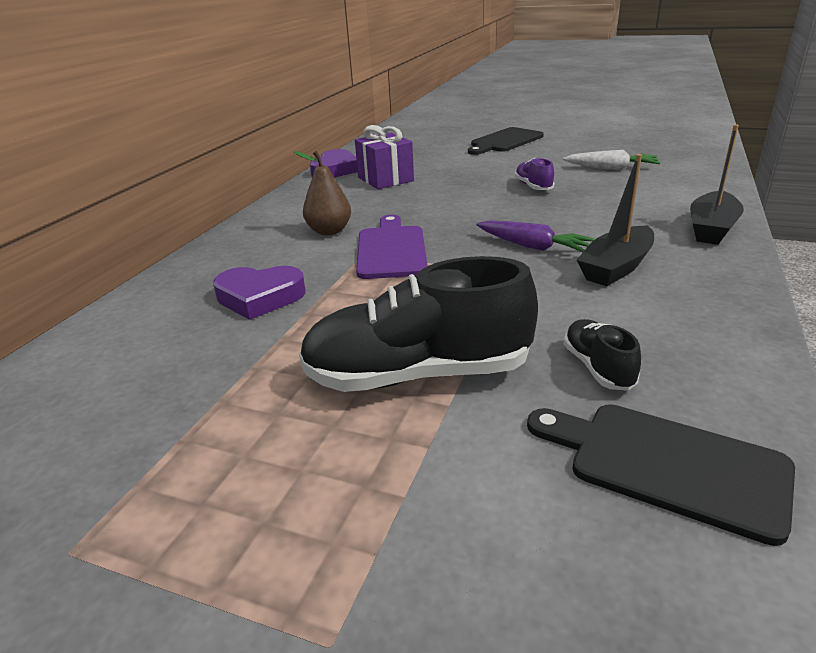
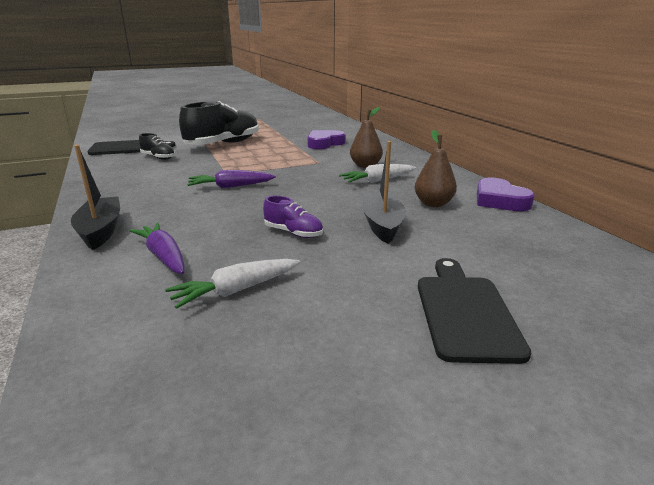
camera: 135 degrees right, 5 degrees down
(369, 209) = (377, 180): none -> white carrot
(385, 179) = (433, 204): purple gift -> brown pear
(391, 250) = (309, 167): purple cutting board -> none
(616, 267) = (168, 188): black boat -> black boat (382, 225)
(652, 194) = (163, 256): none -> purple carrot

